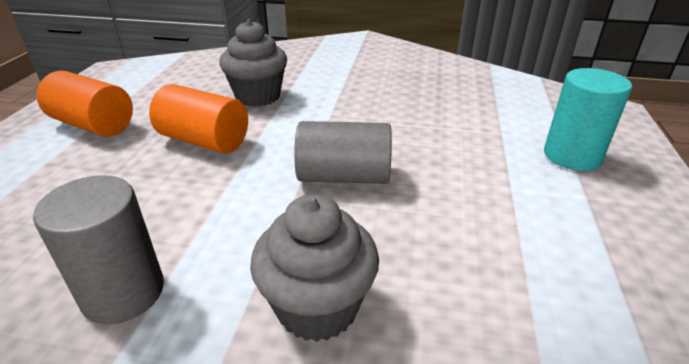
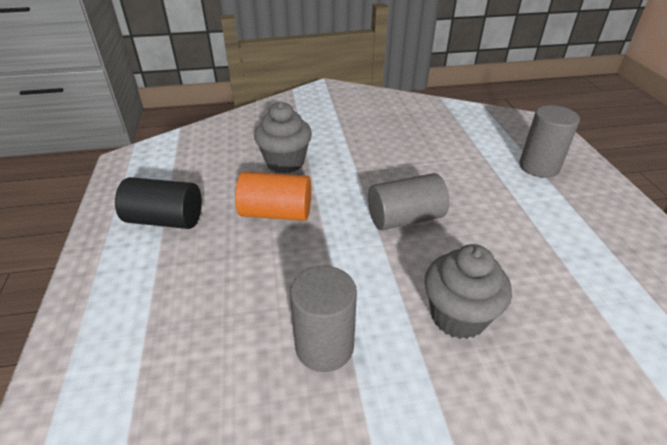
camera: 20 degrees left, 5 degrees up
(93, 125) = (165, 220): orange cylinder -> black cylinder
(572, 156) = (539, 167): turquoise cylinder -> grey cylinder

